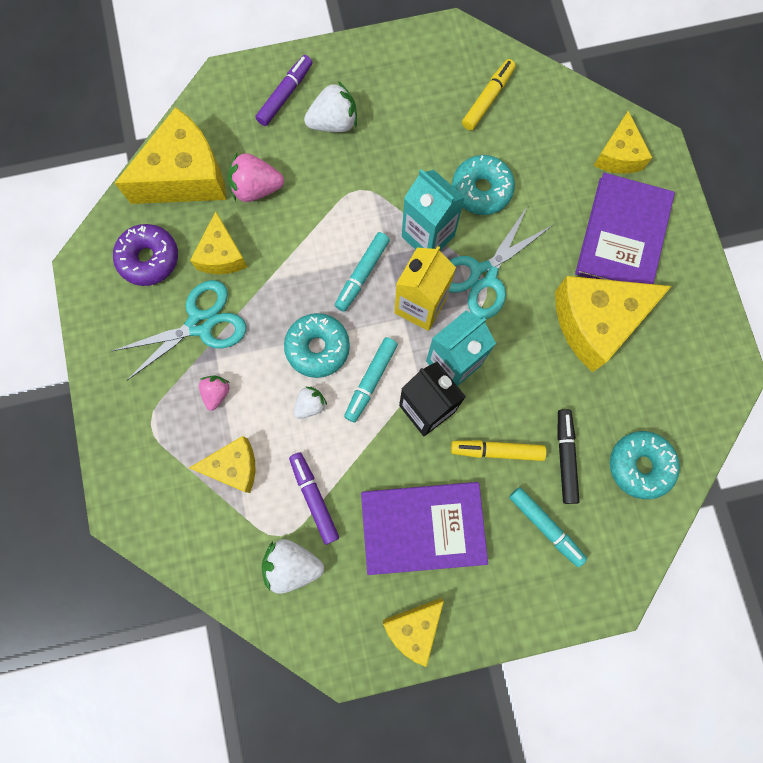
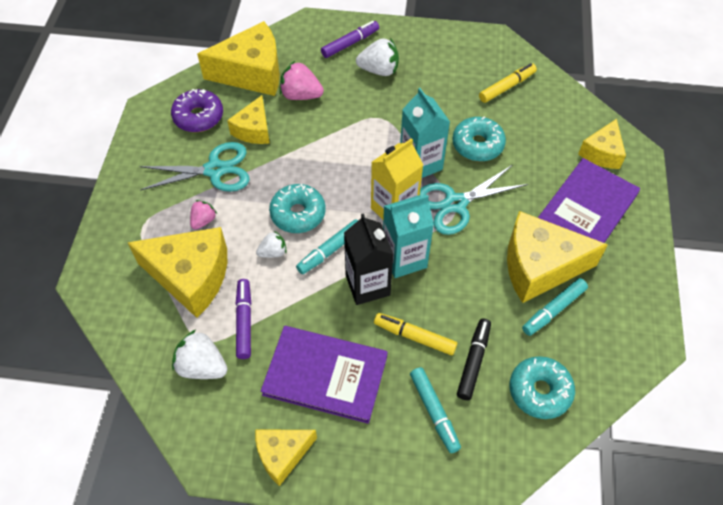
camera: 20 degrees right, 20 degrees down
(234, 466) = (191, 277): yellow cheese -> yellow cheese, size x1.73
(362, 274) = (356, 174): turquoise marker -> turquoise marker (553, 310)

